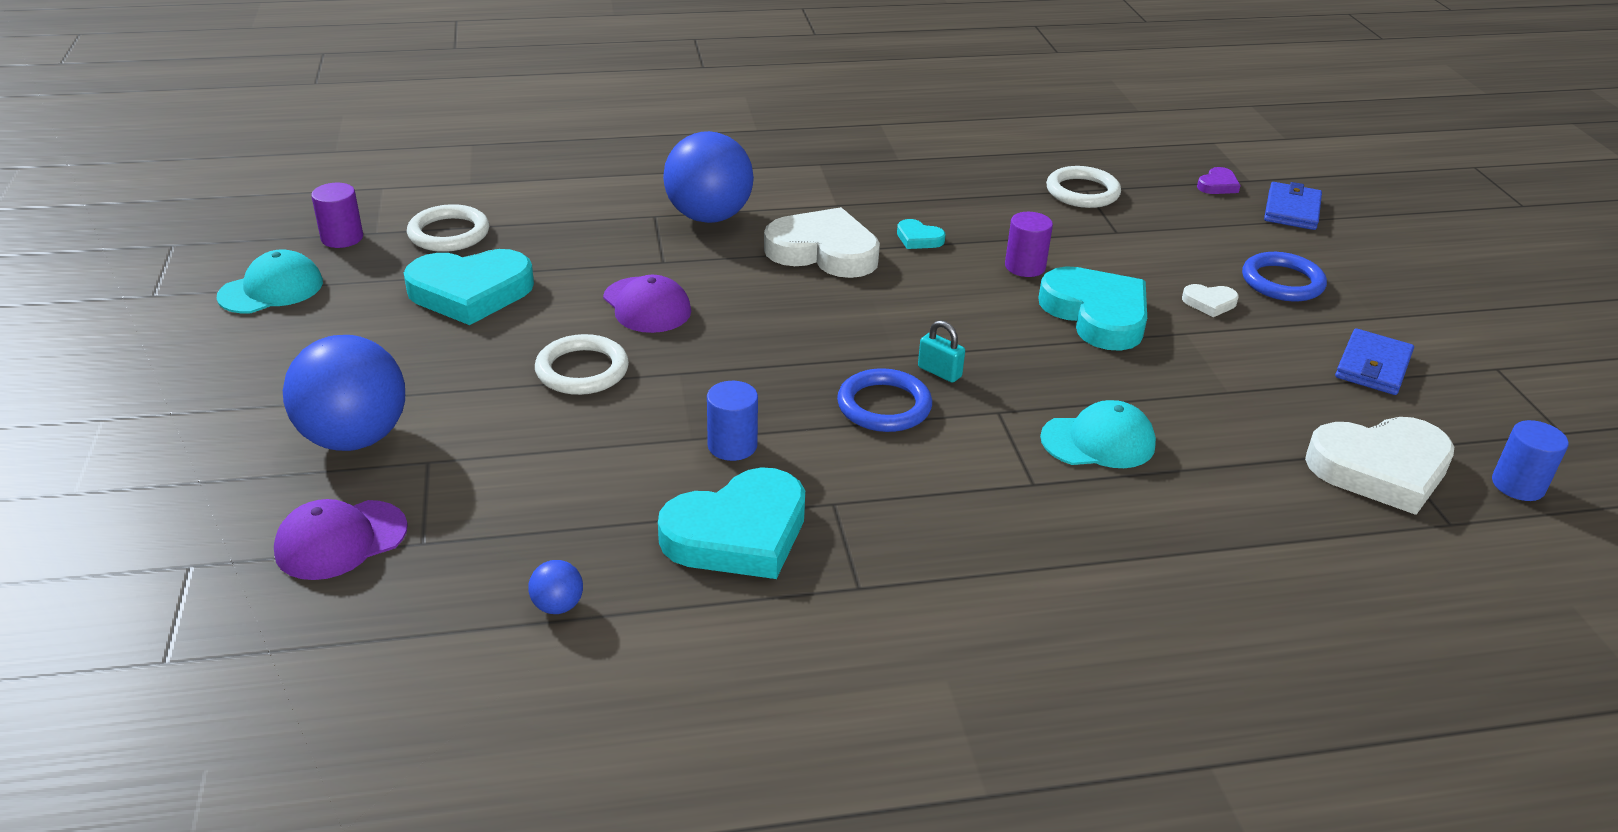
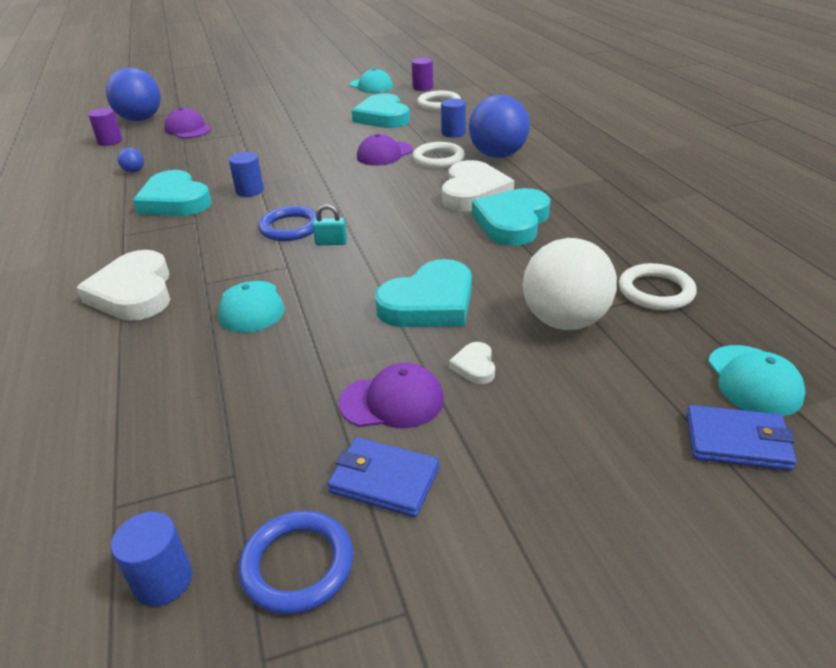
camera: 85 degrees right, 0 degrees up
(355, 438) = (257, 119): blue ball -> blue ball (141, 119)
(582, 370) = (316, 149): white ring -> white ring (438, 159)
(597, 238) = (453, 133): none -> blue cylinder
(918, 239) = (512, 222): turquoise heart -> turquoise heart, size x2.25
(939, 372) = (331, 242): turquoise padlock -> turquoise padlock turned 60 degrees clockwise
(1025, 267) = (493, 267): purple cylinder -> purple cylinder (110, 141)
(1133, 245) = (564, 321): none -> white ball
(1217, 185) = (753, 380): purple heart -> turquoise cap
(1268, 353) = (392, 401): none -> purple cap
(1282, 282) = (542, 420): blue ring -> blue ring (297, 565)
(1380, 469) = (203, 464): white heart -> white heart (134, 292)

